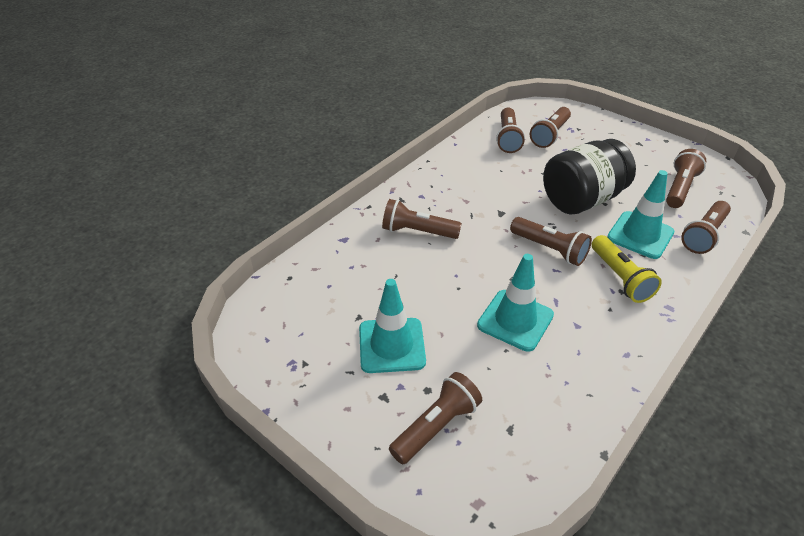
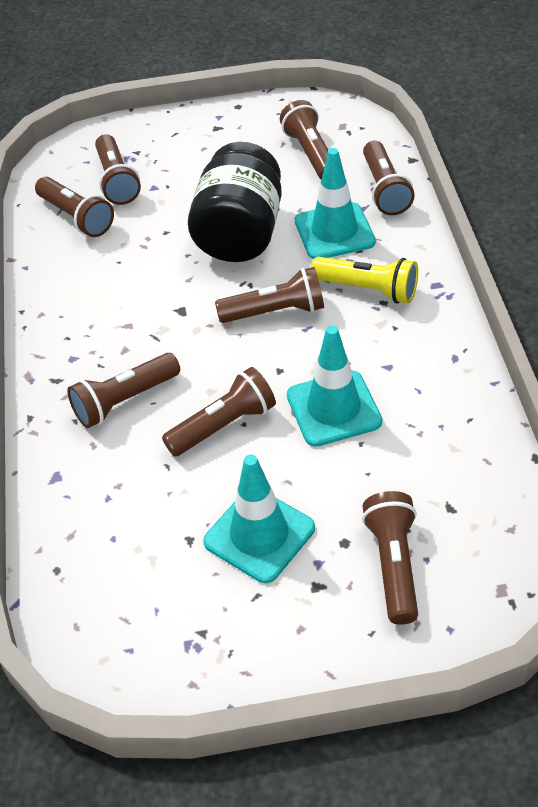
camera: 45 degrees left, 5 degrees up
(447, 280) = (224, 425): none -> brown flashlight

